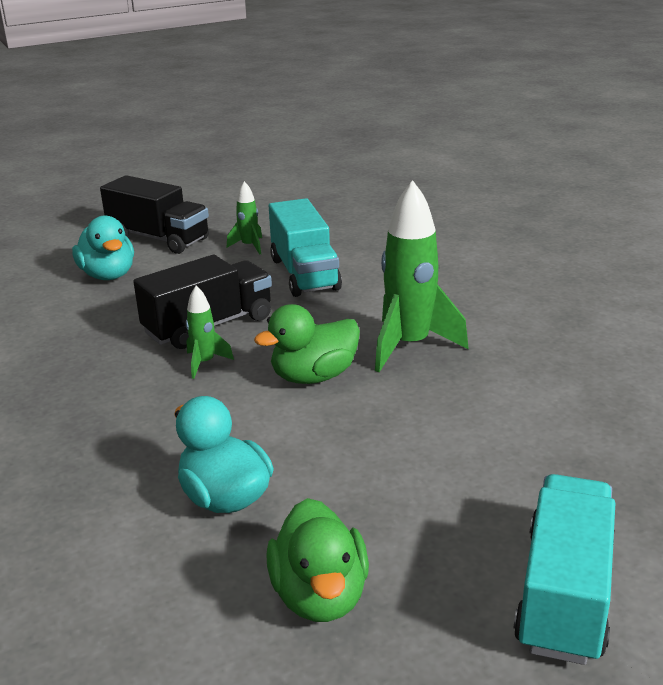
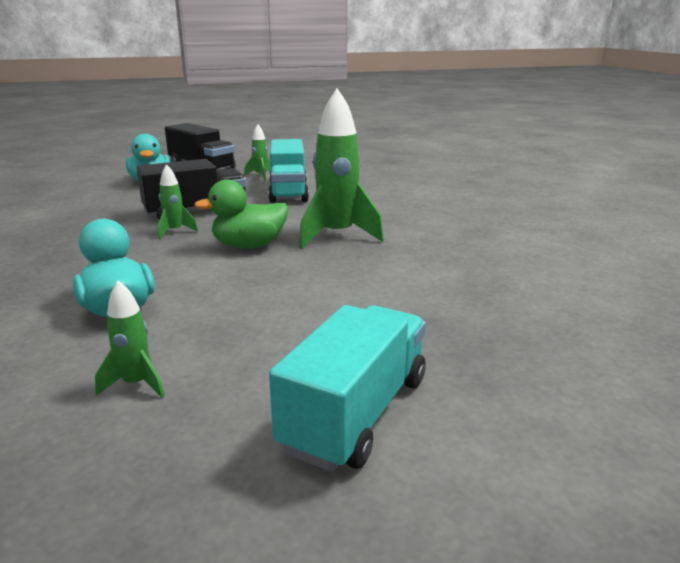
camera: 10 degrees right, 5 degrees down
(320, 596) = (136, 384): green duck -> green rocket

